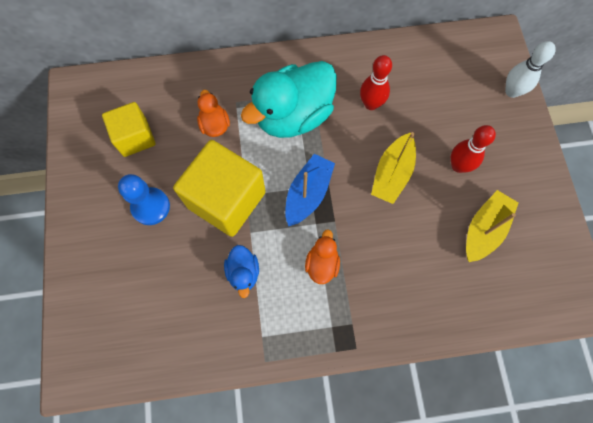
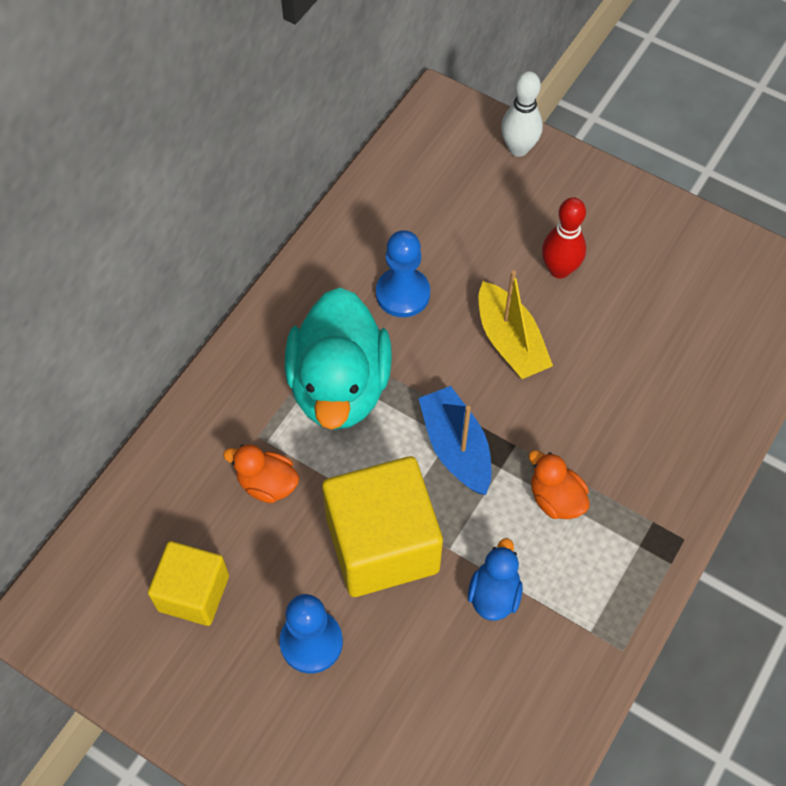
camera: 50 degrees left, 10 degrees down
(243, 272) = (494, 594): blue duck -> blue duck turned 105 degrees counterclockwise
(371, 104) = (403, 294): red bowling pin -> blue pawn
(484, 229) = (653, 305): yellow boat -> none

